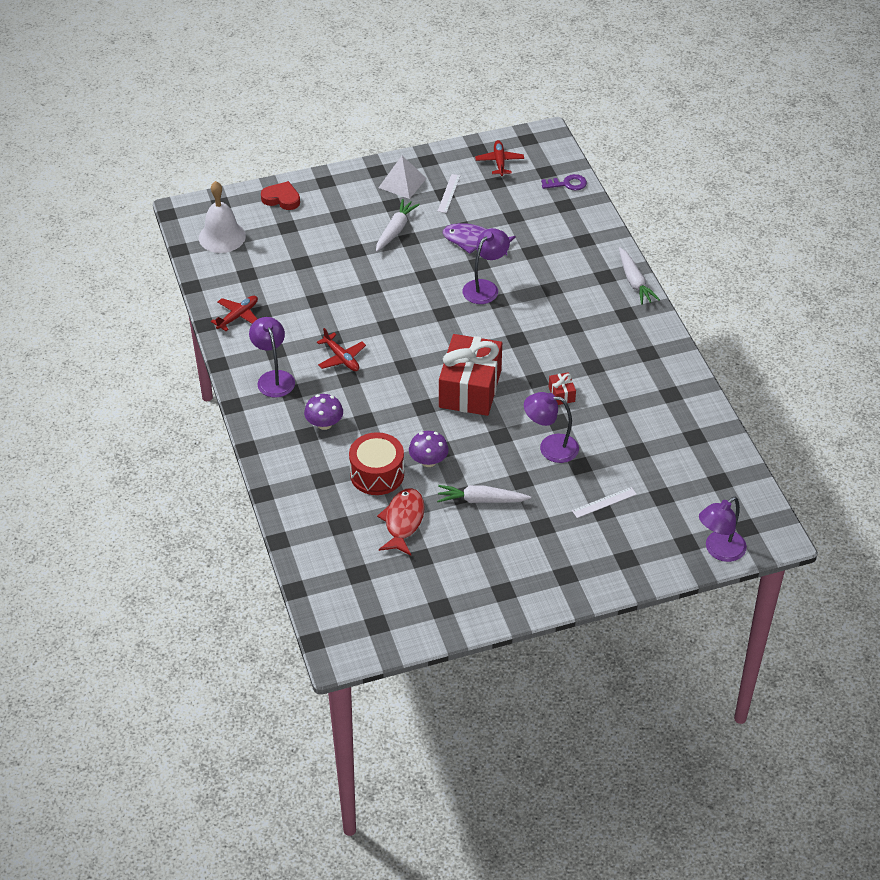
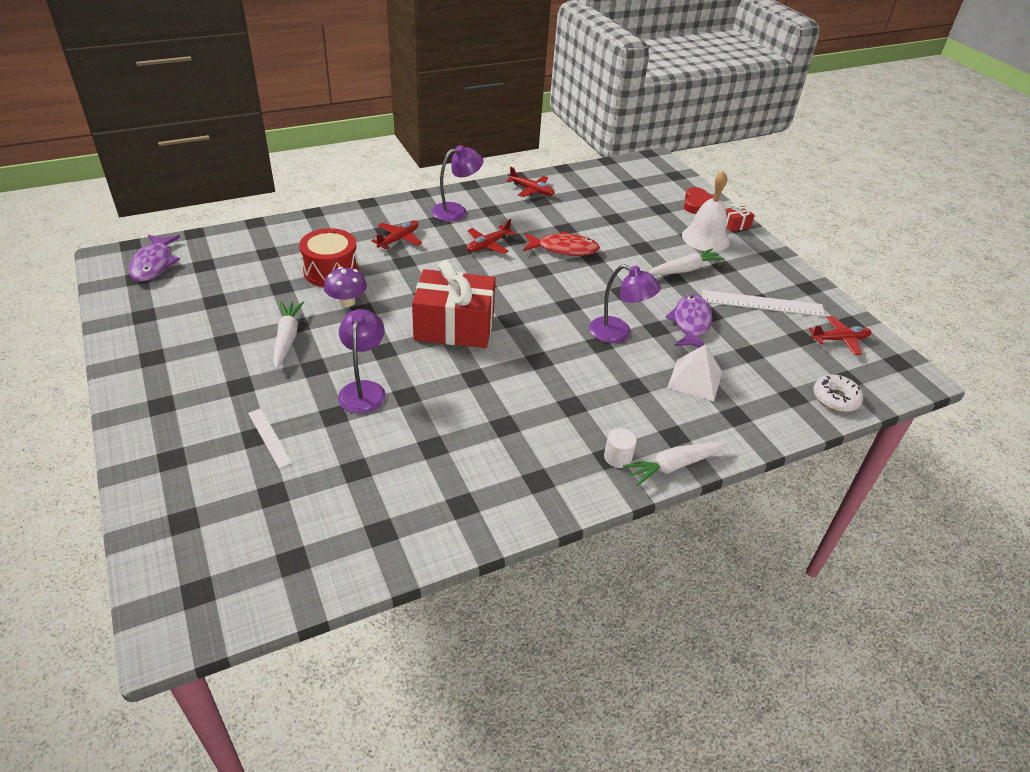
camera: 80 degrees right, 5 degrees down
(222, 237) = (631, 178): white bell -> white bell (705, 238)
(324, 424) = (399, 239): purple mushroom -> red plane
(353, 614) = (154, 264): none -> purple fish
(395, 230) = (684, 270): white carrot -> white carrot turned 45 degrees counterclockwise
(402, 183) = (761, 272): white pyramid -> white pyramid (695, 379)
(403, 521) = (266, 288): red fish -> red fish (564, 249)
(449, 193) = (762, 303): white ruler -> white ruler, size x1.78
(561, 394) = (452, 398): red gift -> red gift (735, 225)
(567, 184) = (835, 398): purple key -> white donut
(626, 309) = (618, 457): none -> white cylinder
(719, 551) = (160, 558): purple lamp -> none

